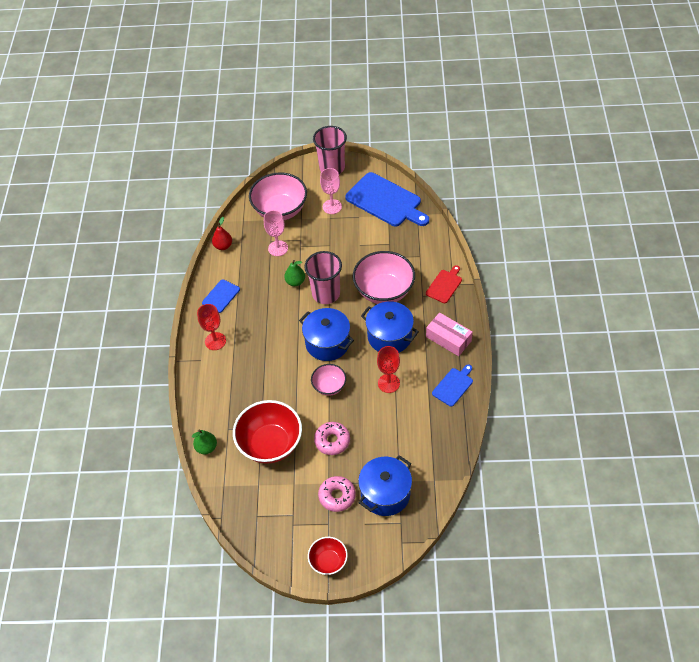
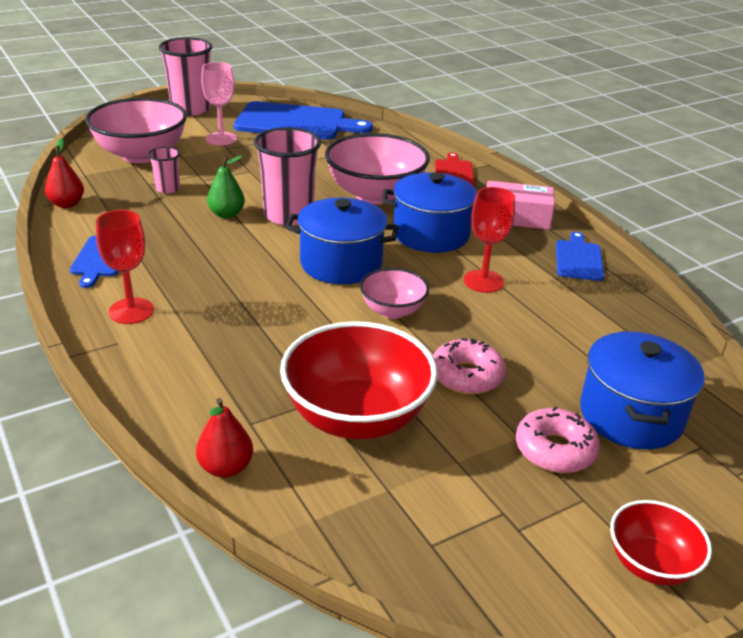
camera: 35 degrees left, 20 degrees down
(206, 447) = (226, 468): green pear -> red pear
(278, 248) = (167, 189): pink goblet -> pink cup

